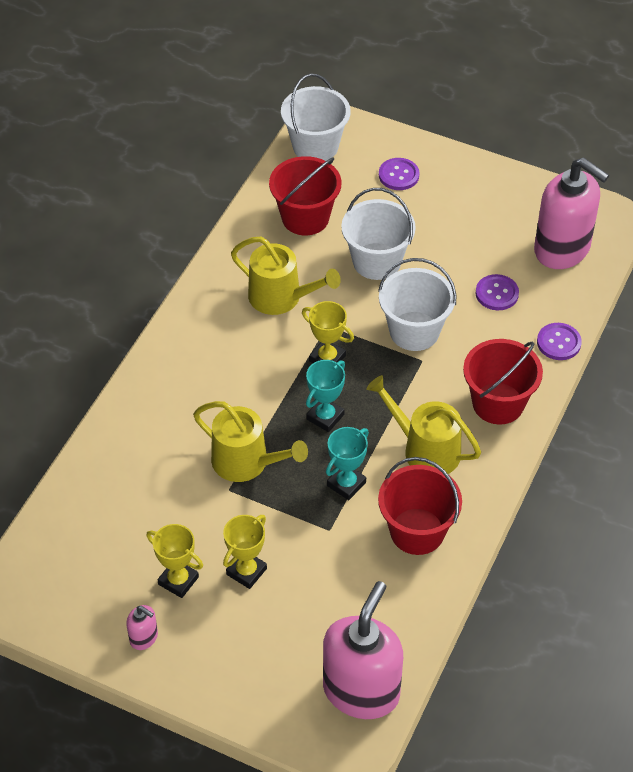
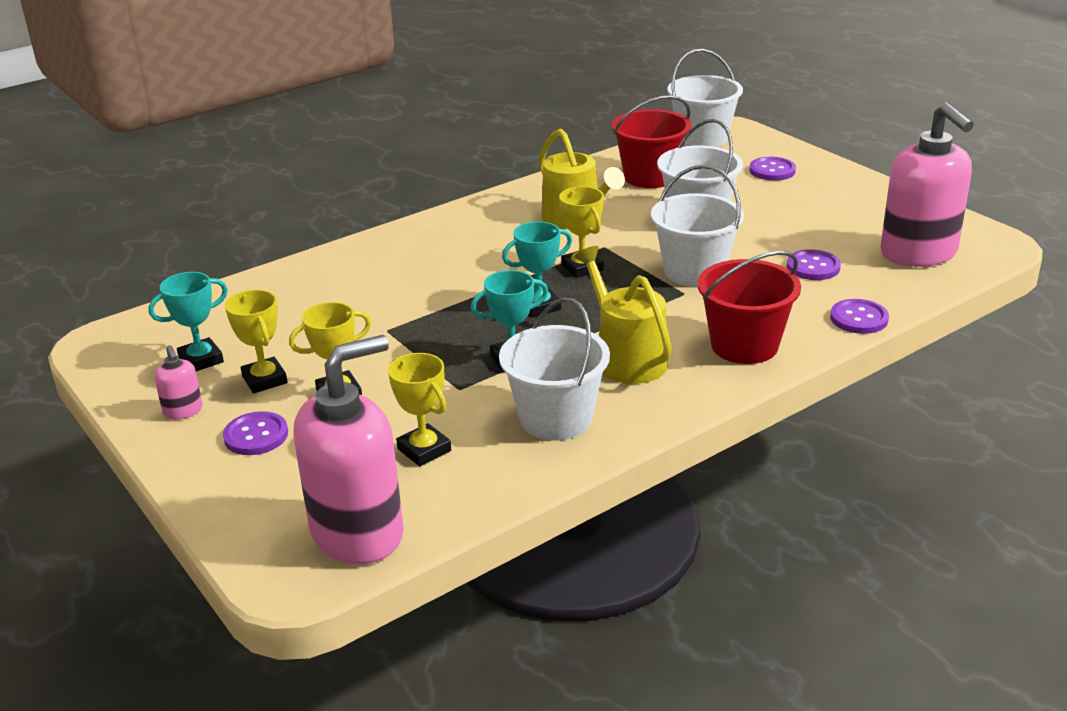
camera: 30 degrees right, 20 degrees down
(109, 581) = (201, 360): none -> turquoise trophy
(220, 637) = (256, 435): none -> purple button
(246, 462) = (425, 316): yellow watering can -> none
(349, 599) = (424, 450): none -> yellow trophy
(417, 531) = (556, 419): red bucket -> white bucket

